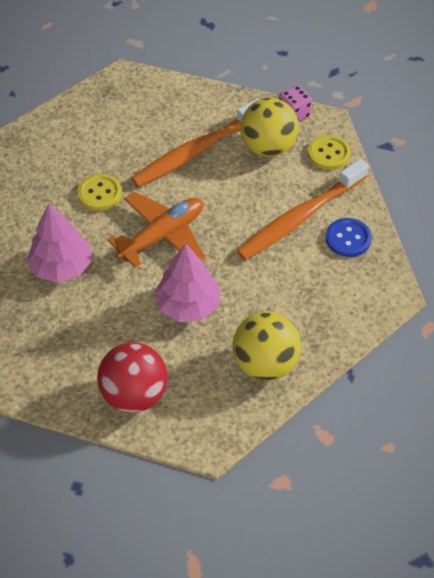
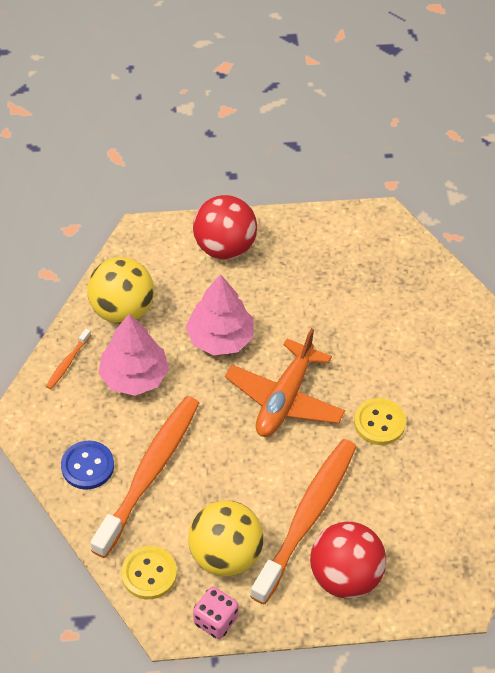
camera: 155 degrees right, 0 degrees up
(62, 266) = (363, 332): pink tree -> pink tree (134, 376)
(191, 110) = (345, 576): none -> red ball
(335, 330) = (67, 363): none -> orange toothbrush

